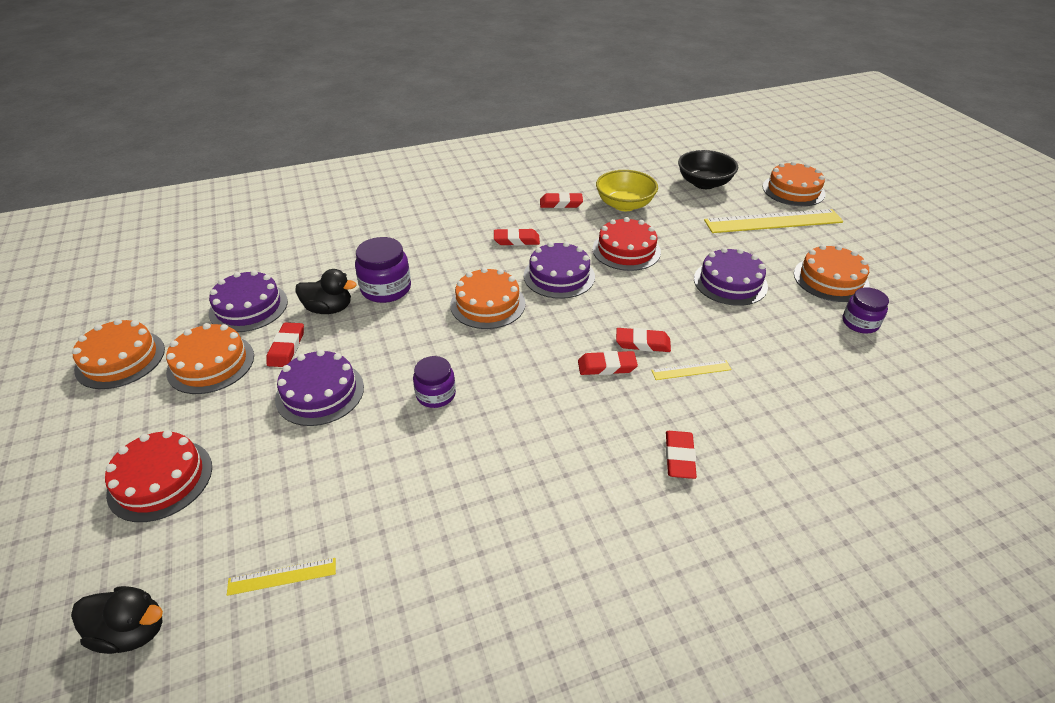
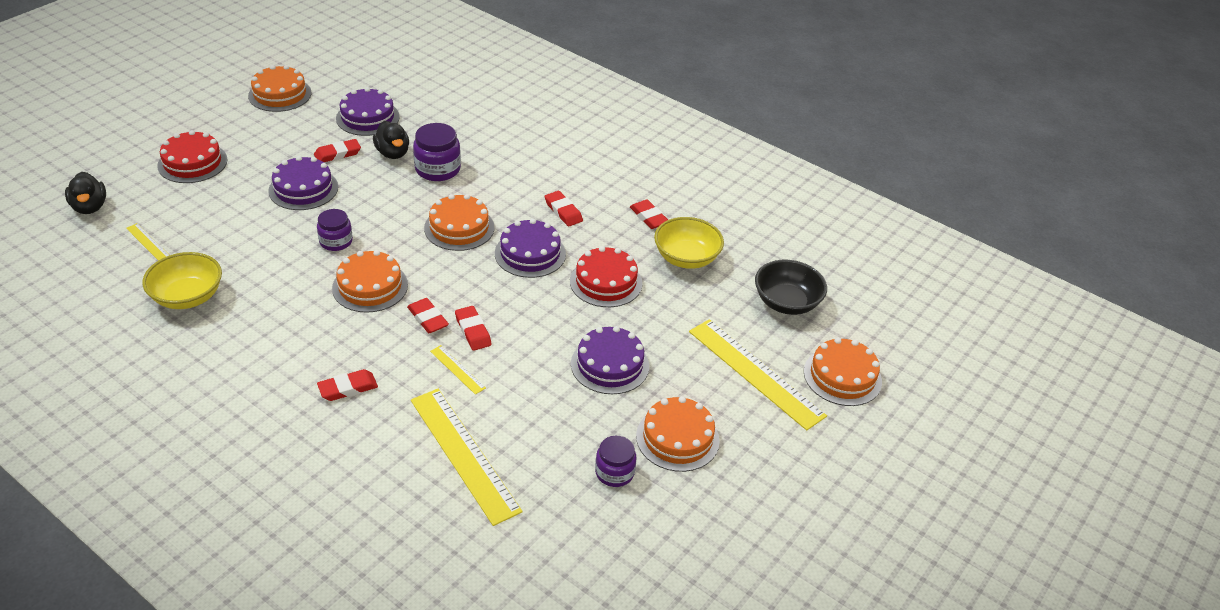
camera: 55 degrees right, 0 degrees up
(211, 364) = (300, 131): orange cake -> orange cake (370, 286)
(430, 561) = (188, 297): none -> yellow bowl
(809, 403) = (464, 454): none -> yellow ruler

